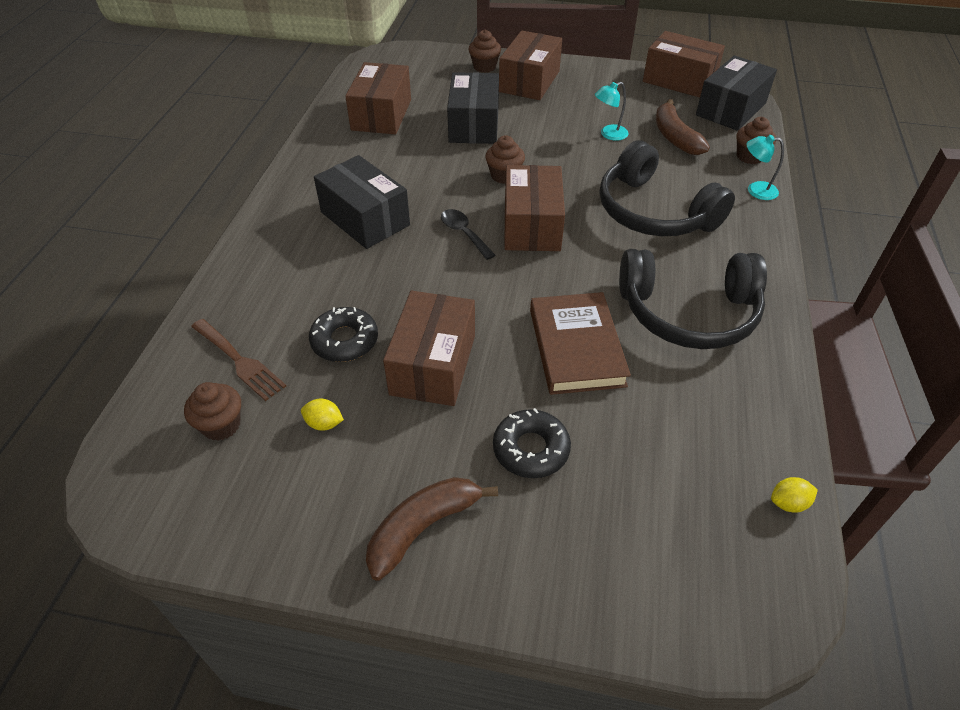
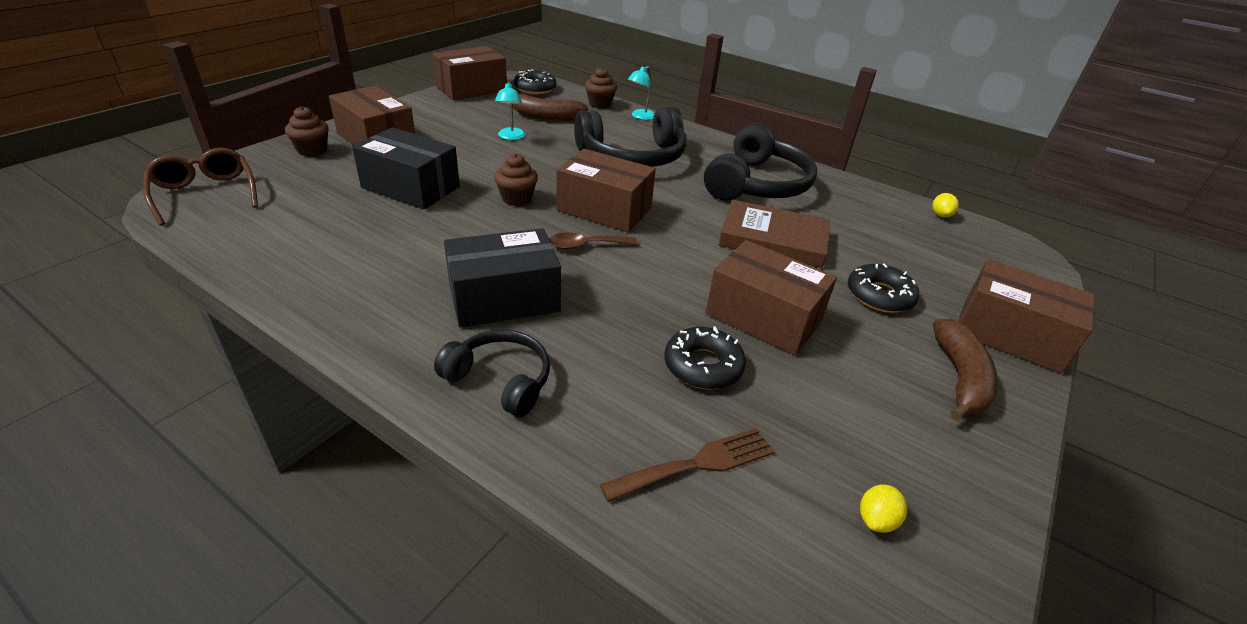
camera: 70 degrees left, 10 degrees down
(221, 425) = (802, 504): brown cupcake -> none
(279, 248) = (500, 380): none -> black headphones
(324, 423) = (822, 412): yellow lemon -> yellow lemon (876, 520)
(381, 115) = (309, 233): brown box -> brown box (1010, 334)
(394, 62) = (205, 194): none -> brown glasses
(423, 528) = (959, 378): brown banana -> brown banana turned 150 degrees counterclockwise
(464, 233) = (586, 245): black spoon -> brown spoon
(731, 109) = (535, 88): black box -> black donut

